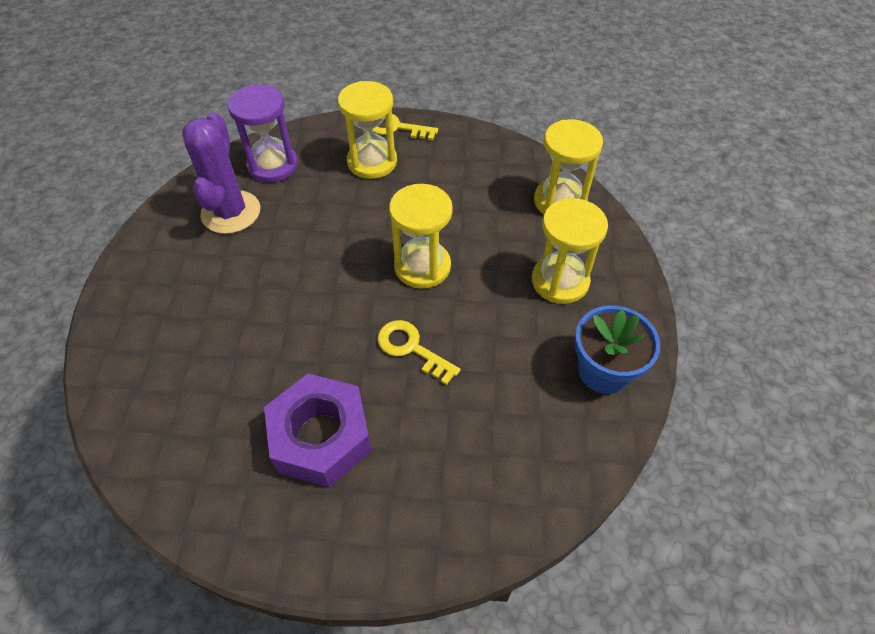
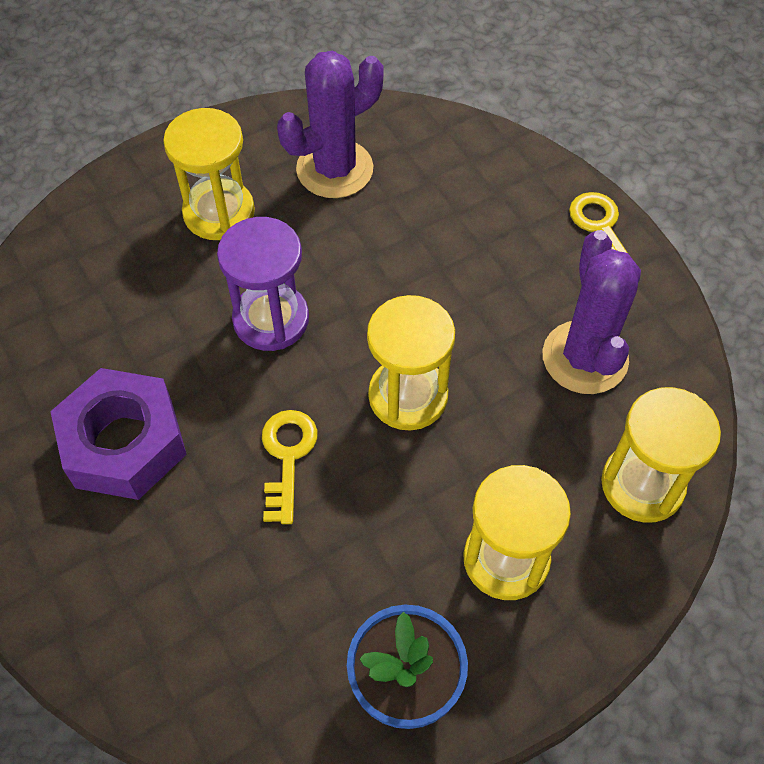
camera: 55 degrees right, 5 degrees up
(273, 165) = (431, 156): purple hourglass -> purple hourglass (271, 319)
(372, 162) = (522, 243): yellow hourglass -> yellow hourglass (219, 212)
(467, 179) = (585, 357): none -> purple cactus

